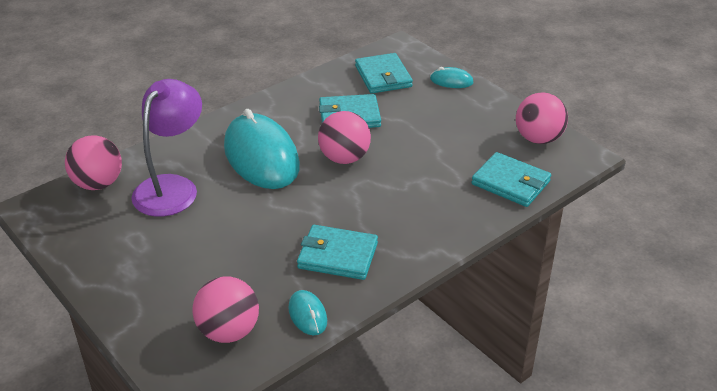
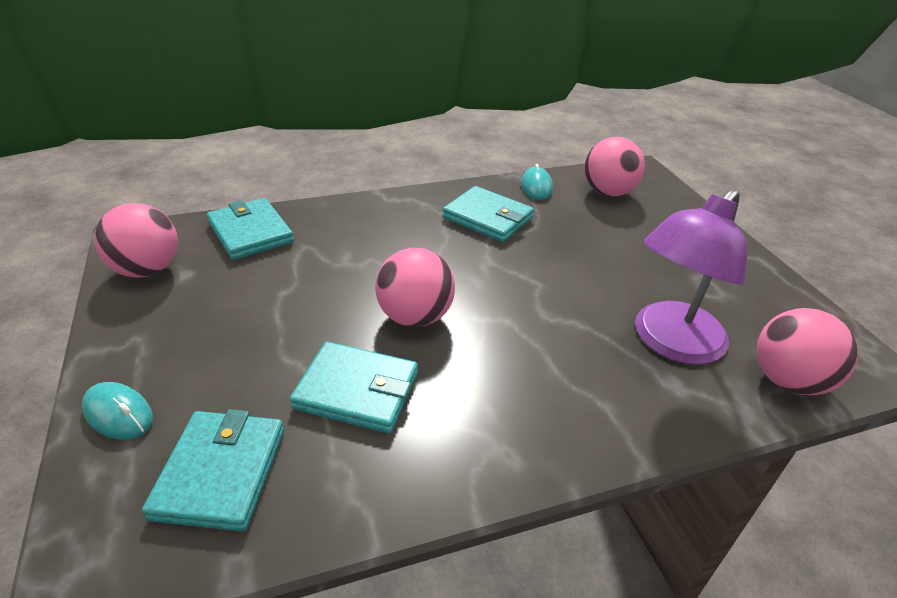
camera: 160 degrees left, 0 degrees up
(261, 156) = (532, 355): turquoise mouse -> none

